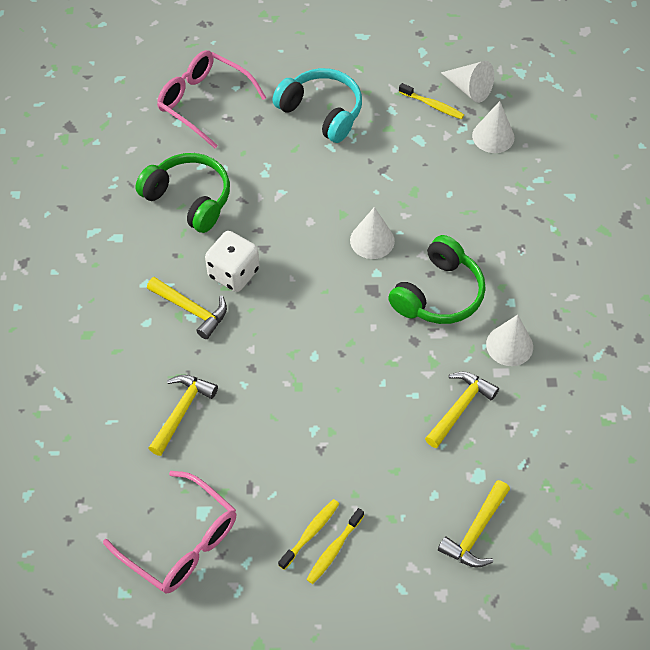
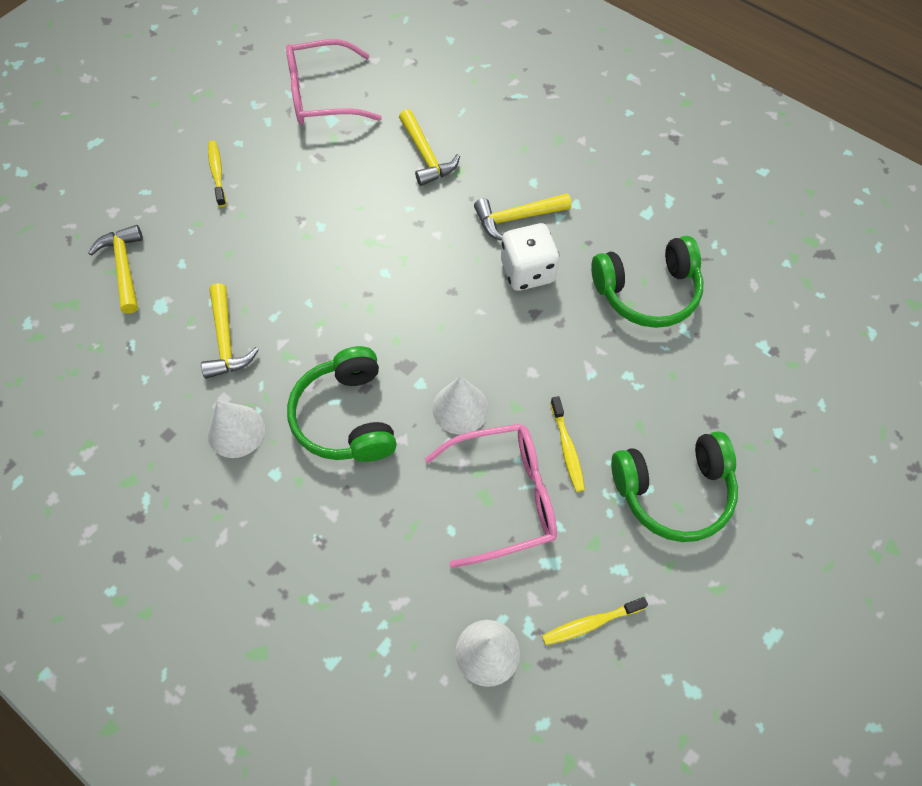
camera: 130 degrees right, 5 degrees up
(203, 102) = (776, 386): pink glasses -> pink glasses (505, 497)
(311, 533) = (245, 168): yellow toothbrush -> yellow toothbrush (567, 449)
(322, 112) = (674, 492): turquoise headphones -> green headphones
(469, 89) = (583, 693): white cone -> none

